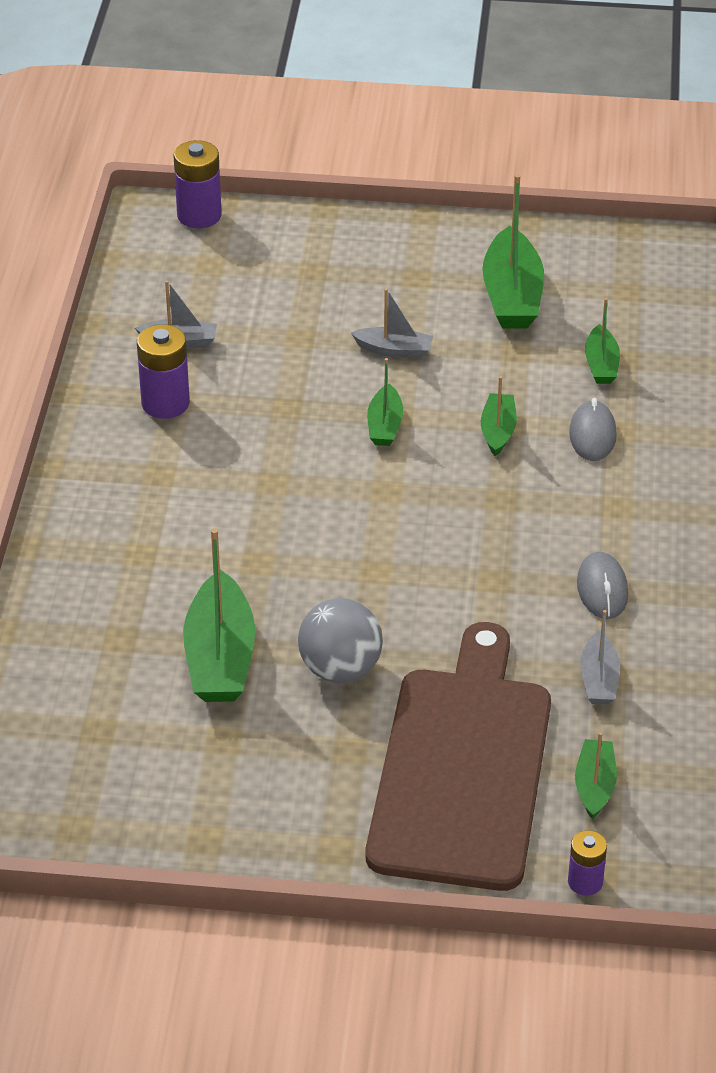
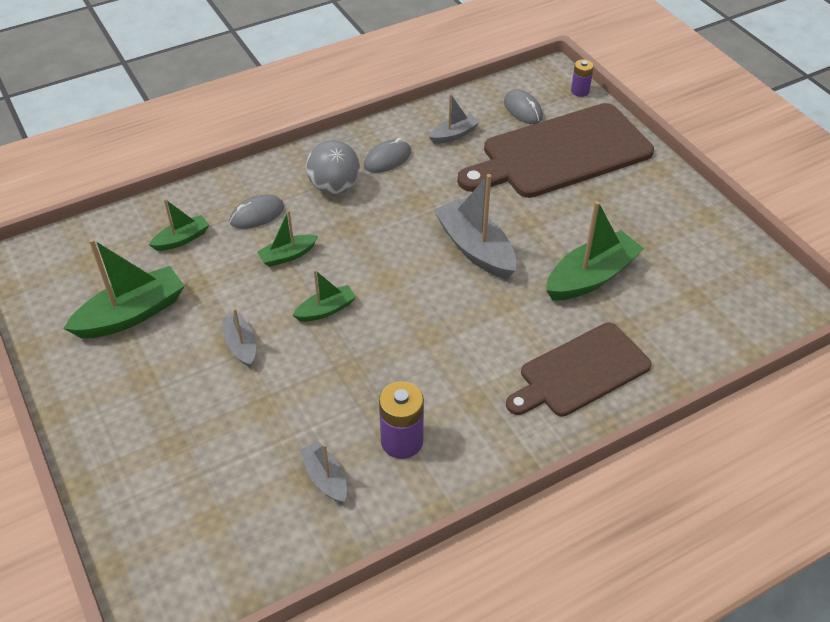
camera: 125 degrees left, 5 degrees up
(107, 567) = (580, 372): none -> brown cutting board
(199, 215) = (141, 574): purple battery -> none
(340, 669) = (546, 225): grey ball -> grey ball (334, 187)
(363, 584) = (475, 248): none -> grey boat
(594, 786) = (523, 110): green boat -> grey mouse

